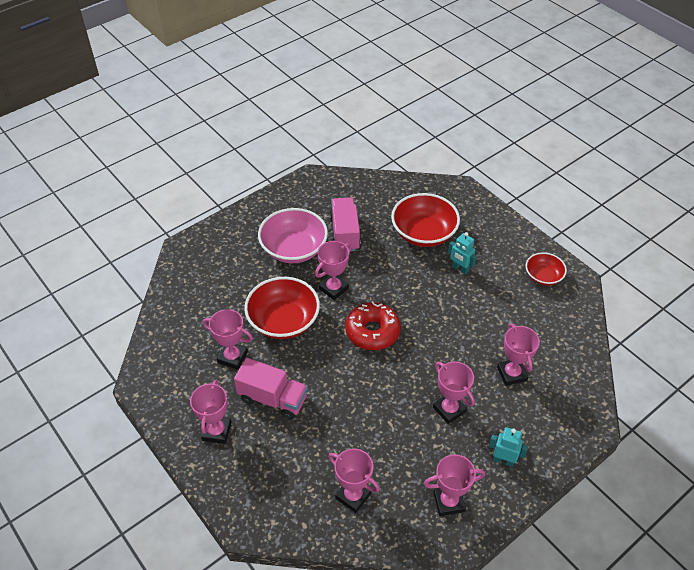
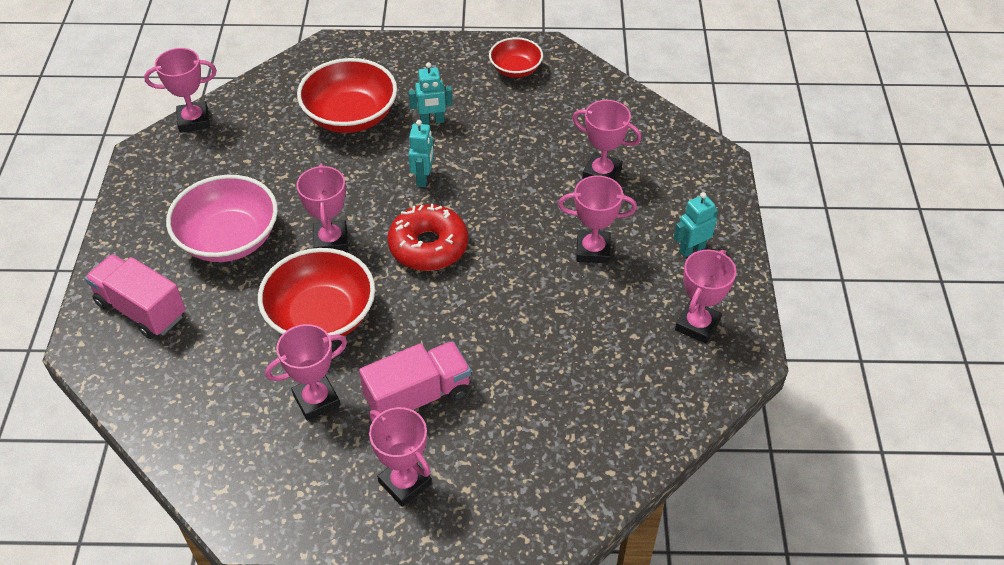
camera: 50 degrees left, 0 degrees up
(344, 233) = (266, 180): pink truck -> pink truck (141, 309)
(353, 496) = (616, 403): pink trophy -> pink trophy (194, 121)
(416, 295) = (423, 178): none -> turquoise robot

